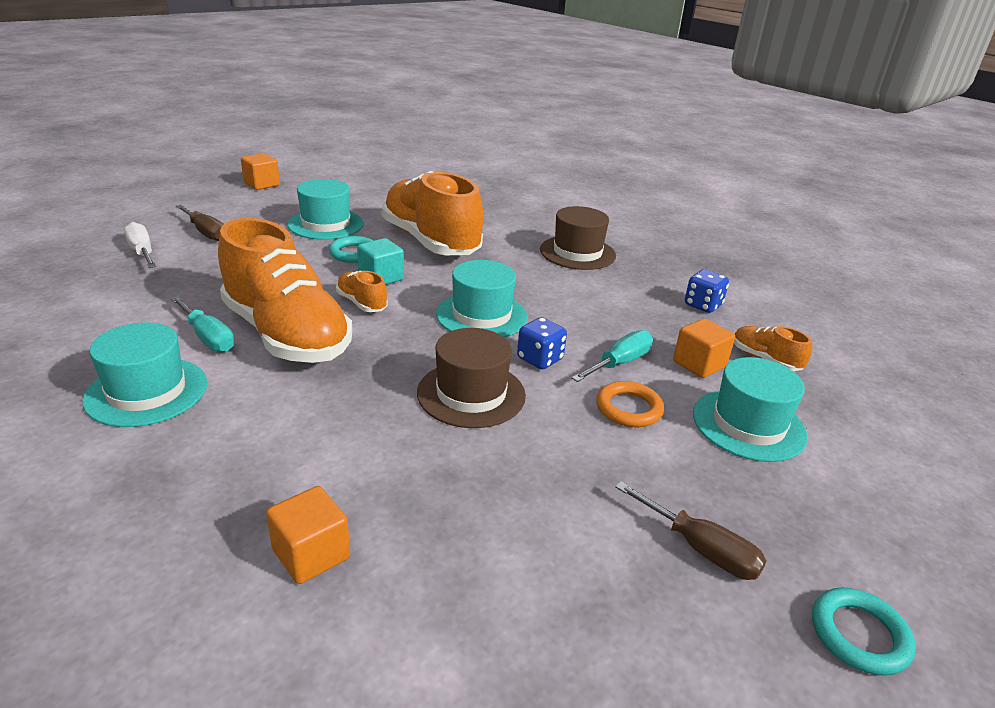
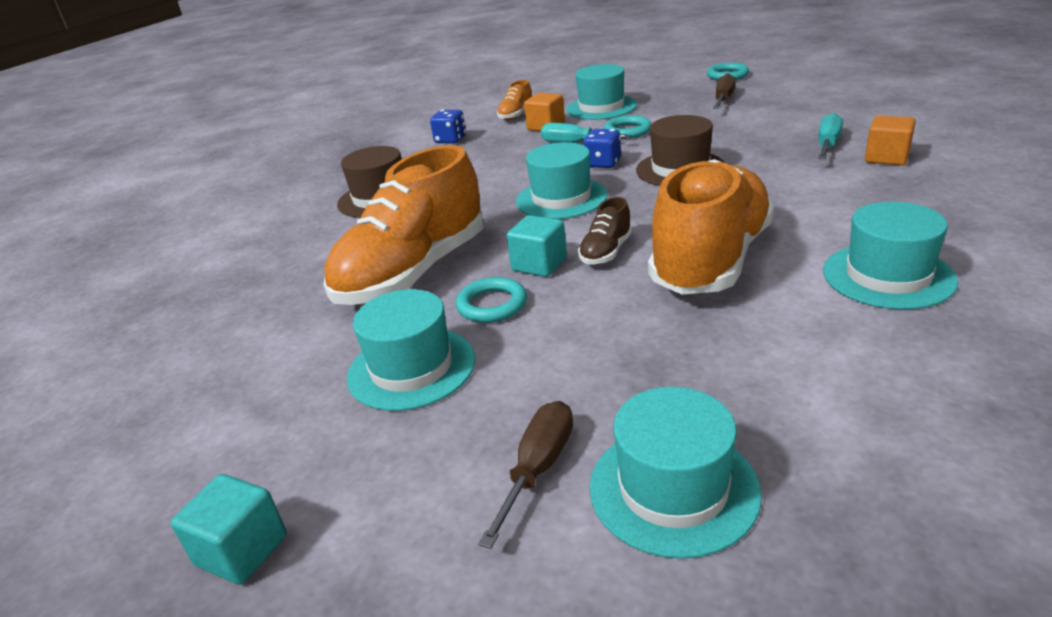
camera: 105 degrees left, 0 degrees up
(142, 252) = (673, 488): white screwdriver -> turquoise hat
(208, 337) = (777, 295): turquoise screwdriver -> turquoise screwdriver (827, 144)
(262, 184) = (242, 550): orange cube -> turquoise cube
(362, 303) = (606, 252): orange shoe -> brown shoe
(629, 408) = (627, 131): orange ring -> turquoise ring

